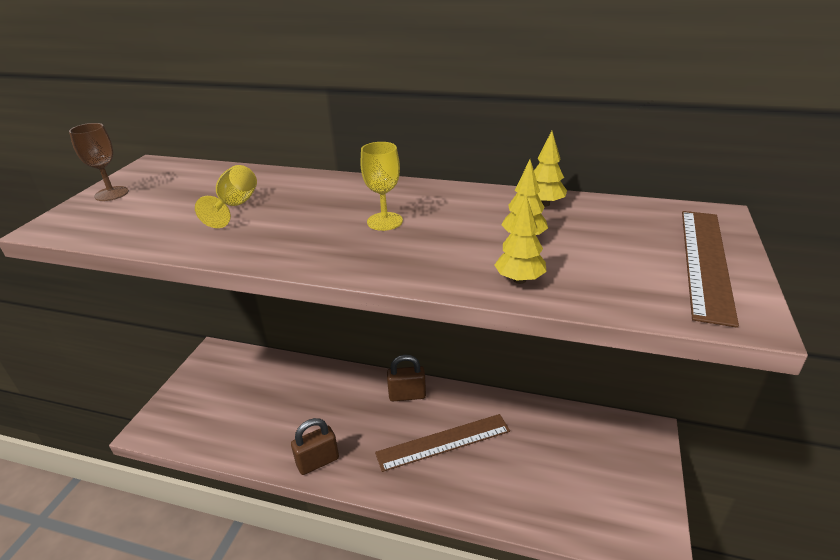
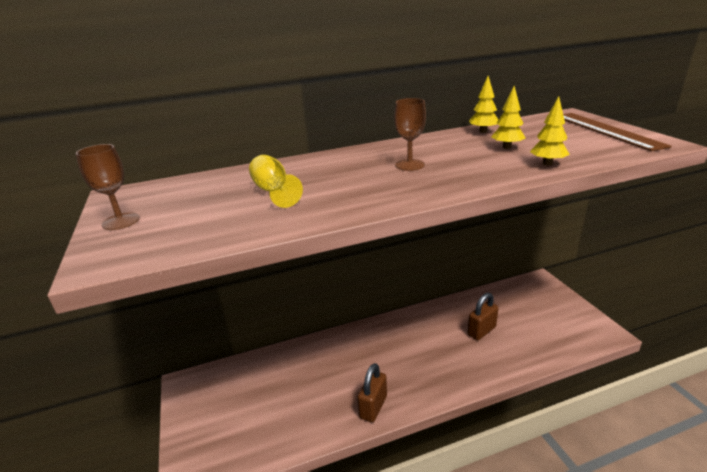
camera: 35 degrees left, 5 degrees down
(384, 221) = (409, 165): yellow goblet -> brown goblet
(407, 395) = (385, 331): brown padlock -> brown padlock (481, 331)
(443, 442) = (442, 345): brown ruler -> none

